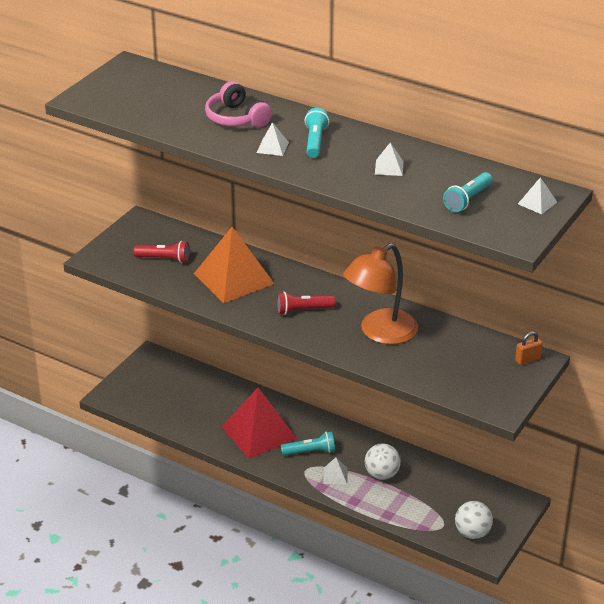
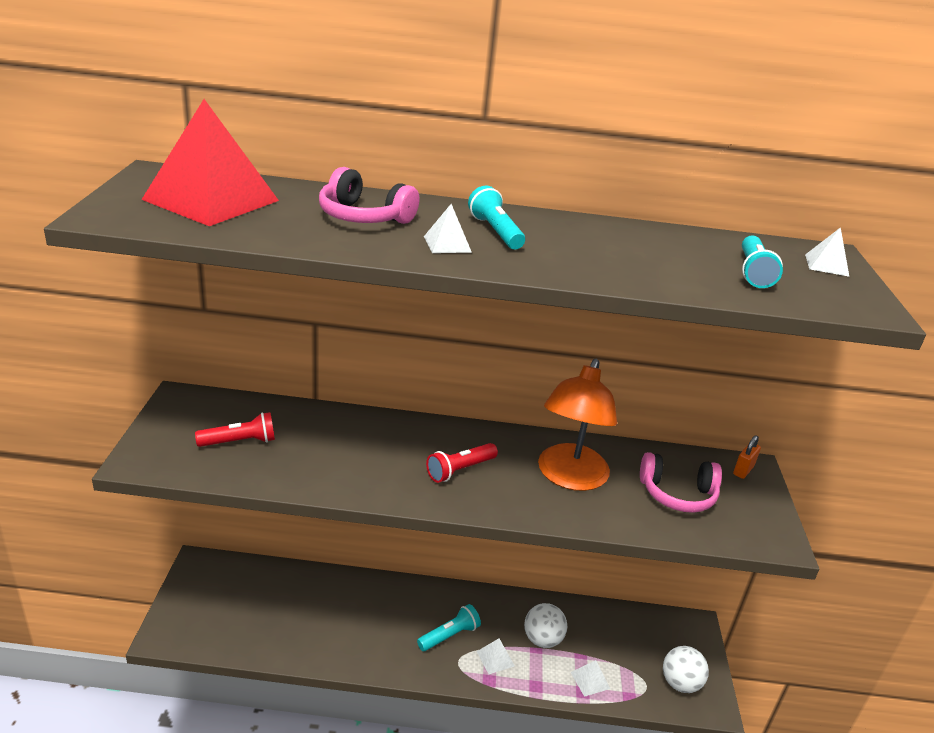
camera: 30 degrees left, 5 degrees down
(233, 278) = (347, 448): orange pyramid -> none
(259, 432) = (378, 628): red pyramid -> red pyramid (211, 200)
(389, 167) = (619, 249): white pyramid -> white pyramid (590, 680)
(454, 362) = (677, 494): none -> pink headphones

